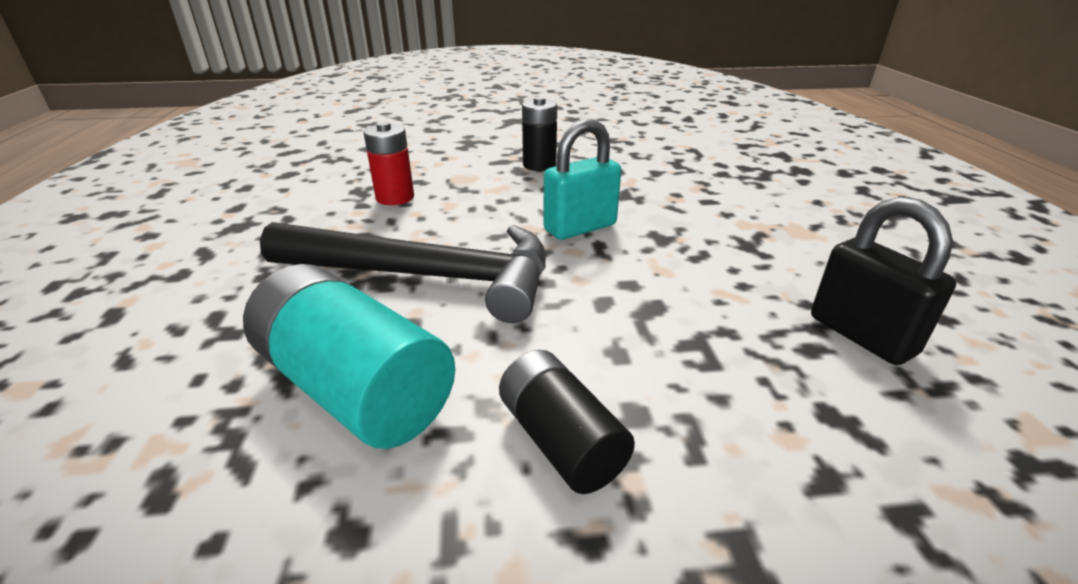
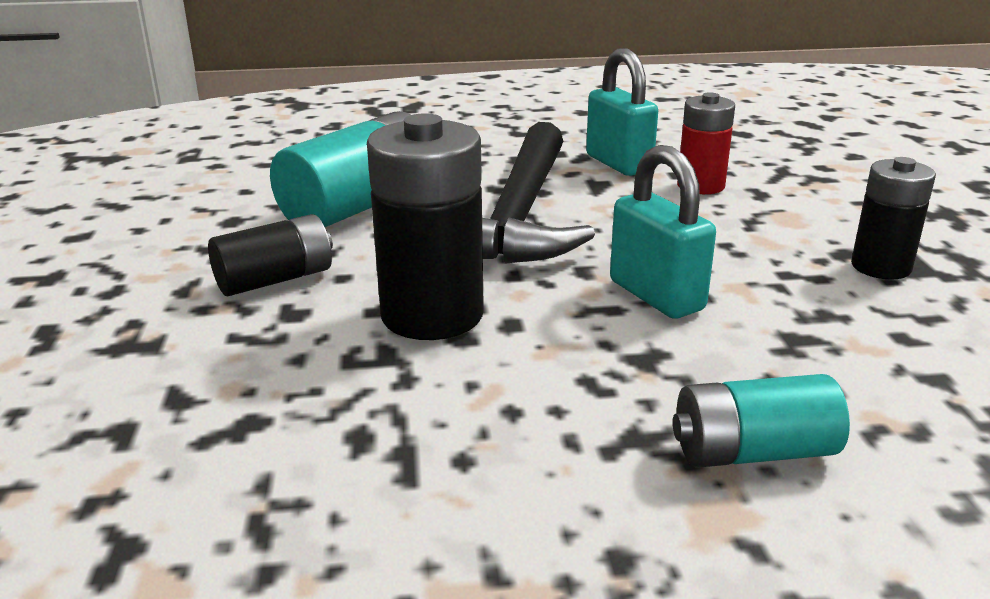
camera: 90 degrees right, 5 degrees down
(324, 225) = (618, 164): none -> turquoise padlock
(624, 321) = (432, 315): none -> black battery
(744, 217) = (752, 452): none -> turquoise battery
(861, 335) = (377, 487): black padlock -> none

